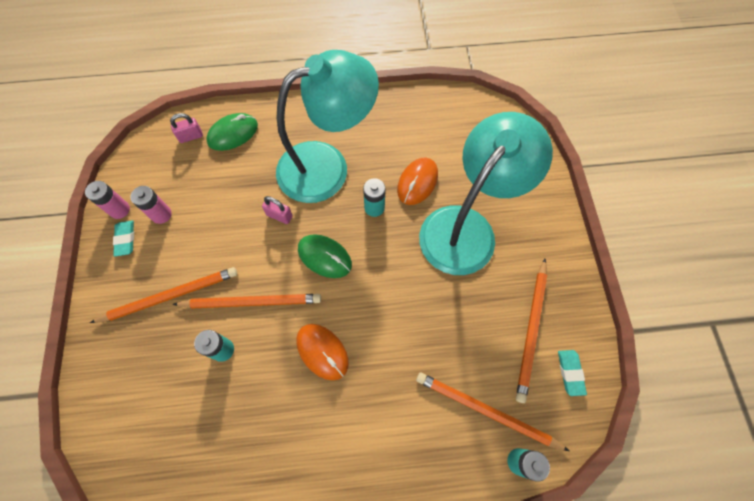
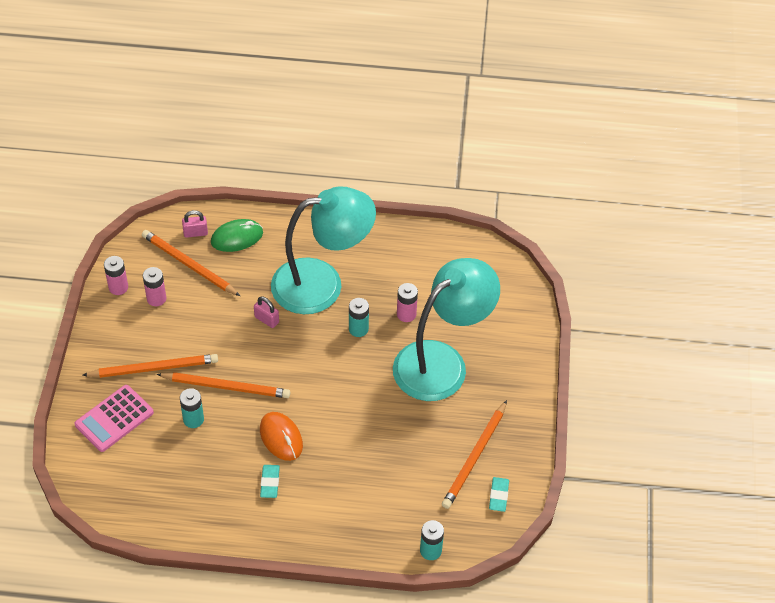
camera: 10 degrees right, 15 degrees down
(125, 239) = (120, 314): turquoise eraser -> turquoise eraser (270, 483)
(134, 368) = (114, 418): none -> pink calculator
(324, 257) = (301, 362): green mouse -> none
(417, 182) = (406, 314): orange mouse -> pink battery
(486, 411) = (414, 509): orange pencil -> orange pencil (189, 265)

